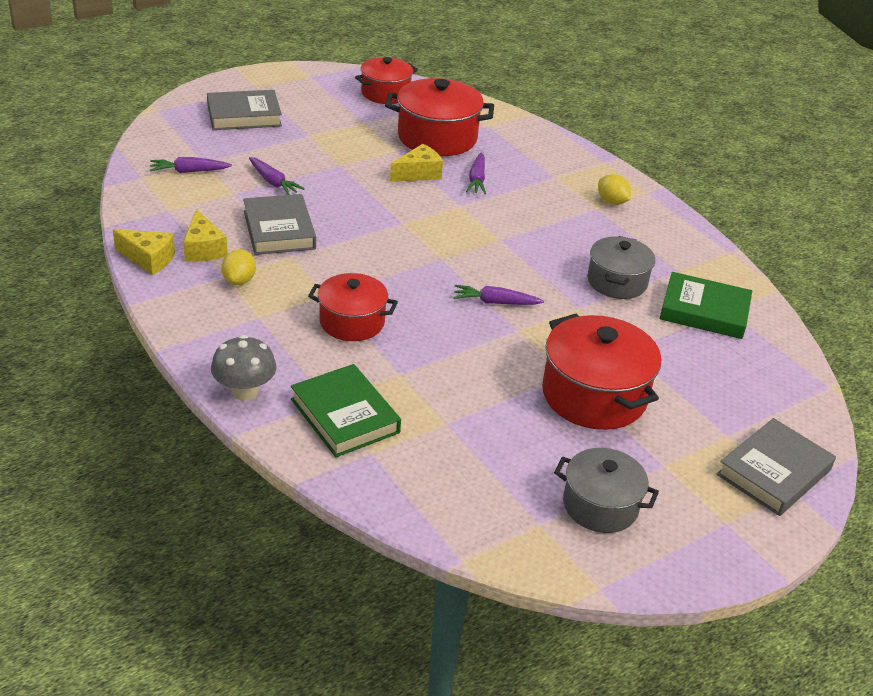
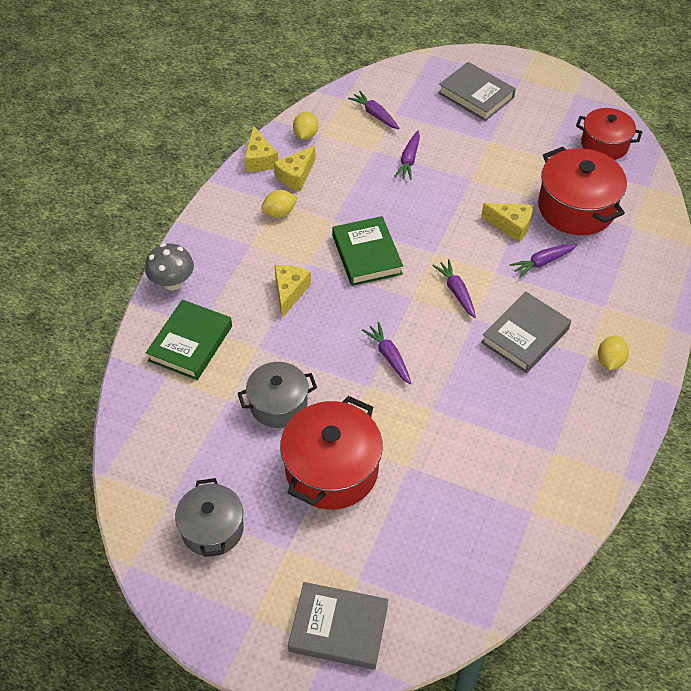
camera: 60 degrees right, 15 degrees up
(156, 218) = (306, 135): none -> yellow lemon
(279, 230) = (355, 197): grey book -> grey book (525, 336)
(352, 322) = (289, 292): red pot -> yellow cheese
(461, 234) = (456, 292): none -> purple carrot
(617, 282) = (493, 418): grey pot -> grey pot (278, 404)
(704, 311) = (512, 495): green book -> green book (367, 255)

